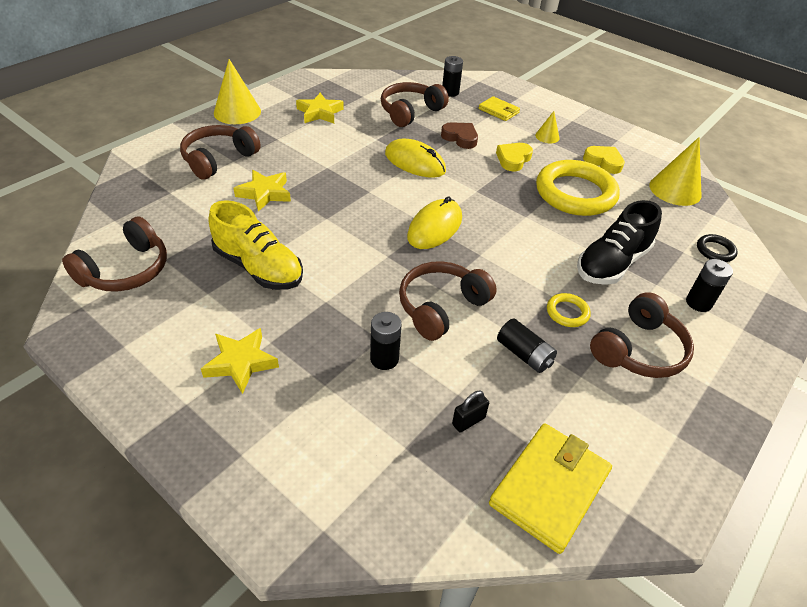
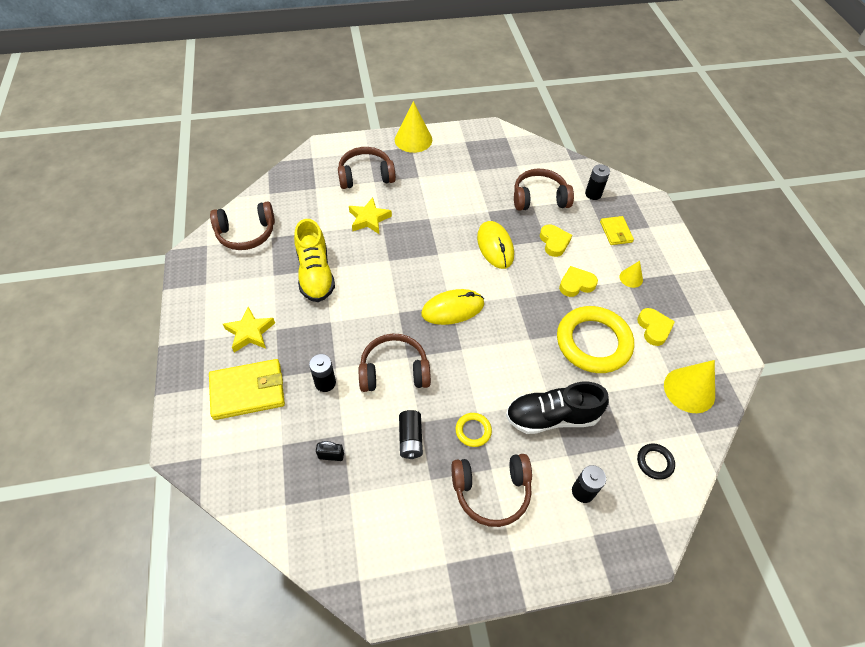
camera: 40 degrees right, 10 degrees up
(320, 113) = (469, 167): yellow star -> none
(460, 138) = (554, 242): brown heart -> yellow heart
(549, 488) = (332, 529): yellow wallet -> yellow wallet (248, 391)

